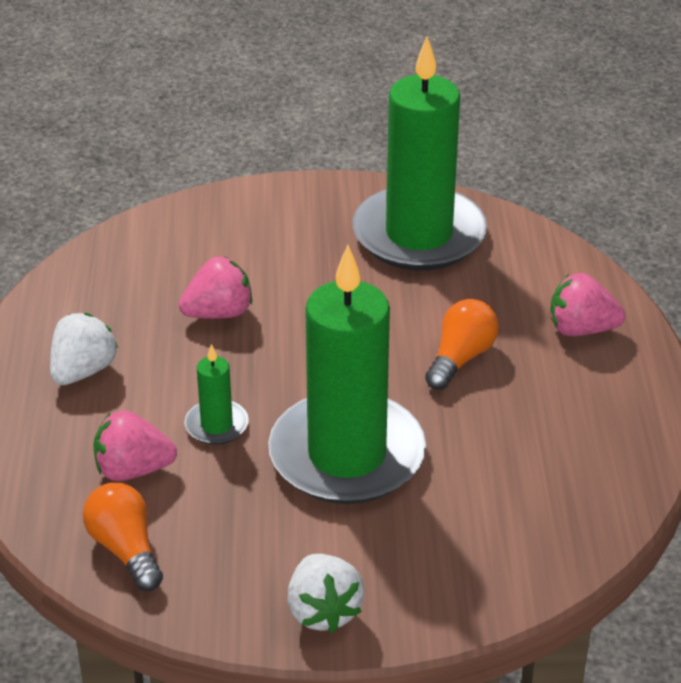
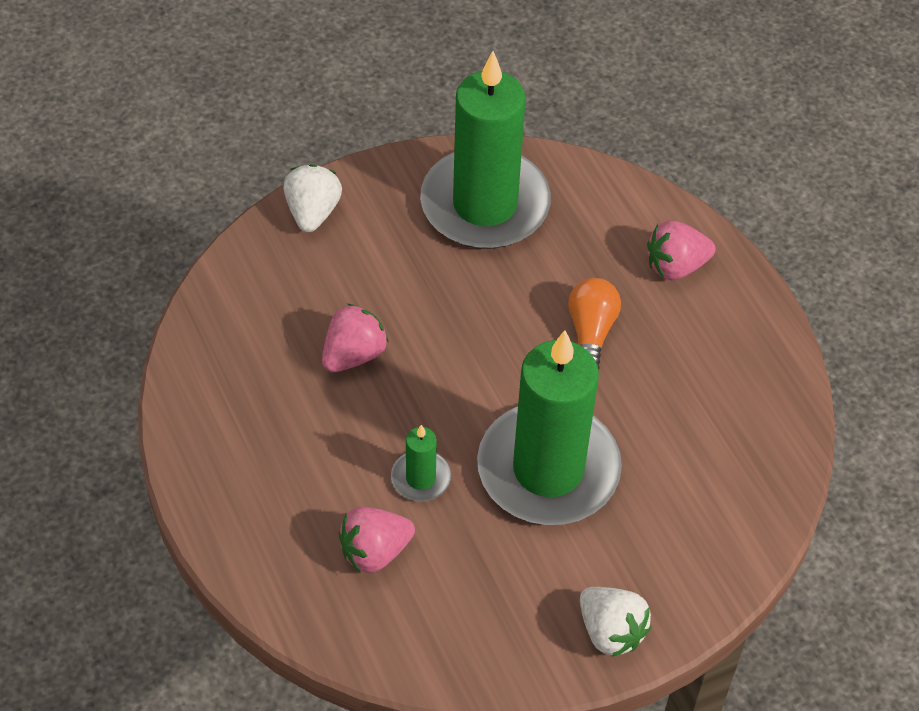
camera: 25 degrees left, 15 degrees up
(83, 371) = (267, 462): white strawberry -> white strawberry (312, 212)
(126, 549) = (415, 634): orange light bulb -> none

